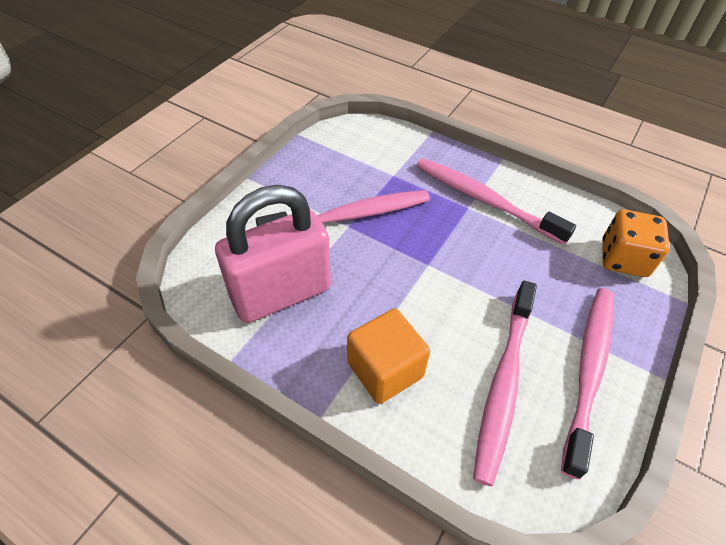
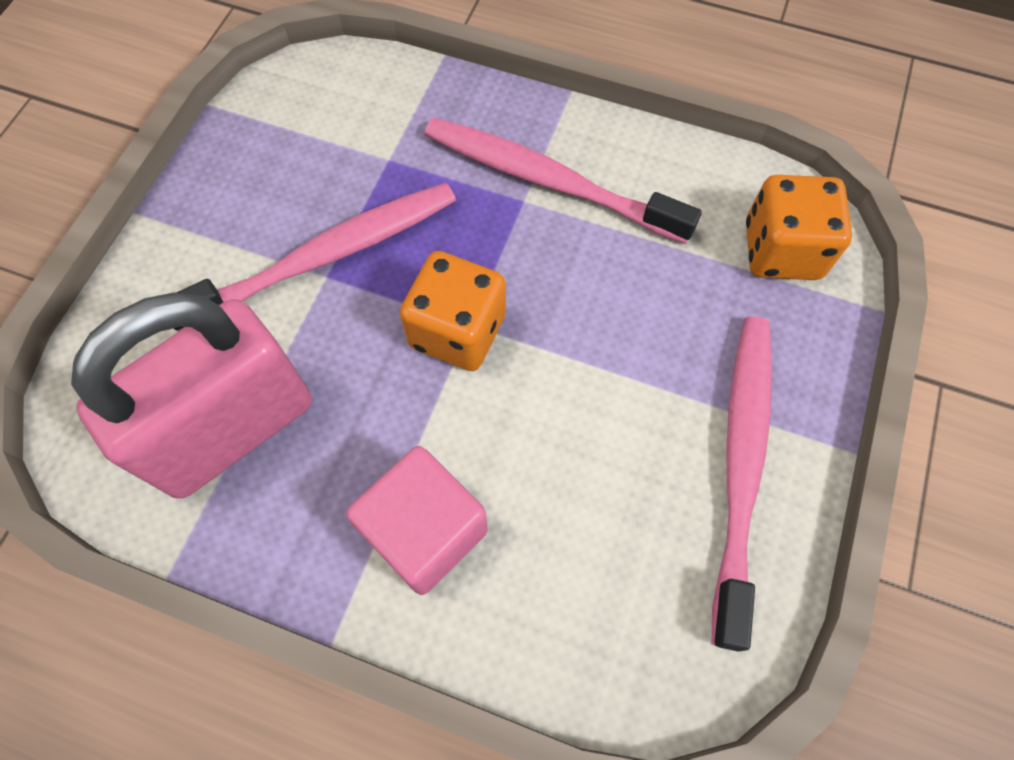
camera: 10 degrees left, 15 degrees up
(385, 370) = (425, 531): orange cube -> pink cube
(420, 266) = (457, 331): none -> orange dice
(504, 383) = (613, 513): pink toothbrush -> none

